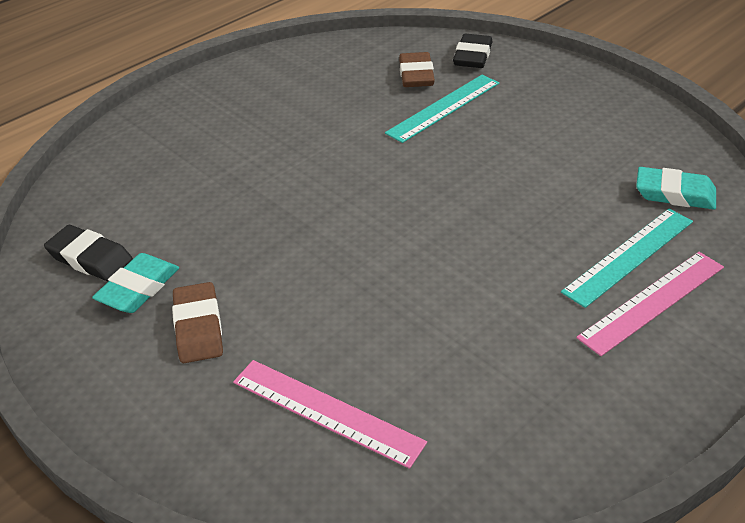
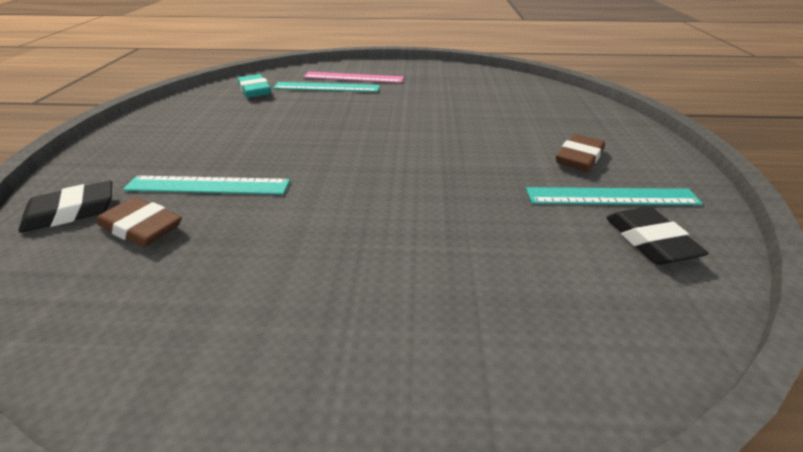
camera: 135 degrees left, 5 degrees down
(138, 288) = (611, 197): turquoise eraser -> turquoise ruler
(326, 412) = (538, 107): pink ruler -> none
(416, 75) = (142, 228): brown eraser -> brown eraser turned 75 degrees clockwise

